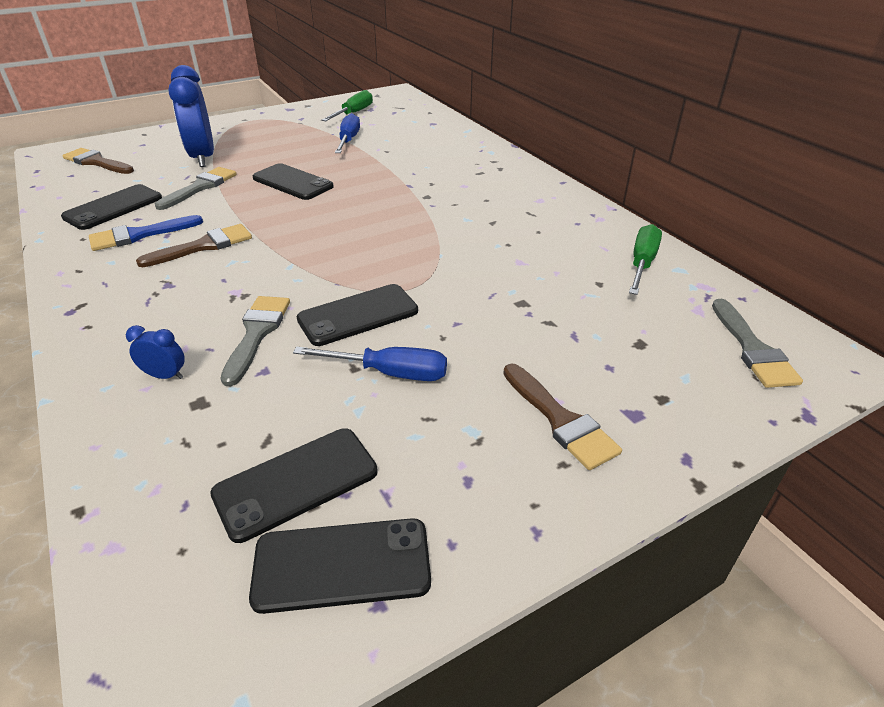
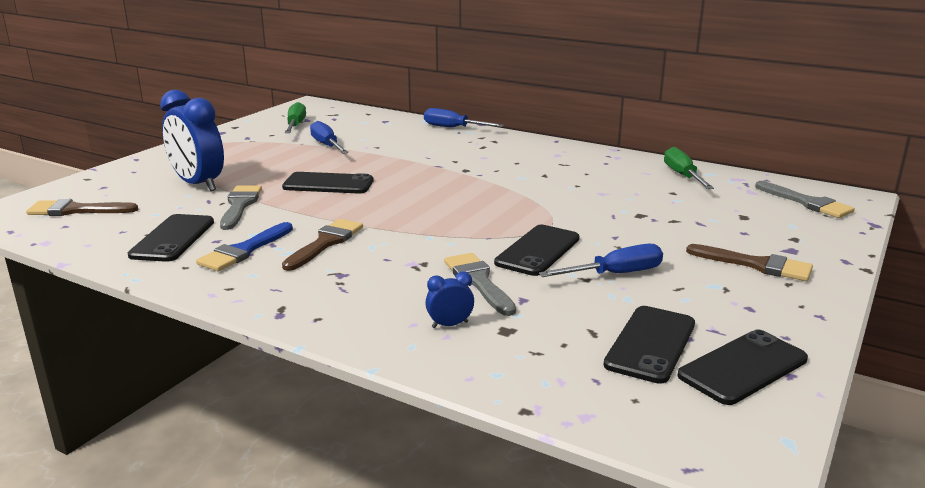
camera: 30 degrees left, 15 degrees down
(482, 144) = (453, 128): none -> blue screwdriver

